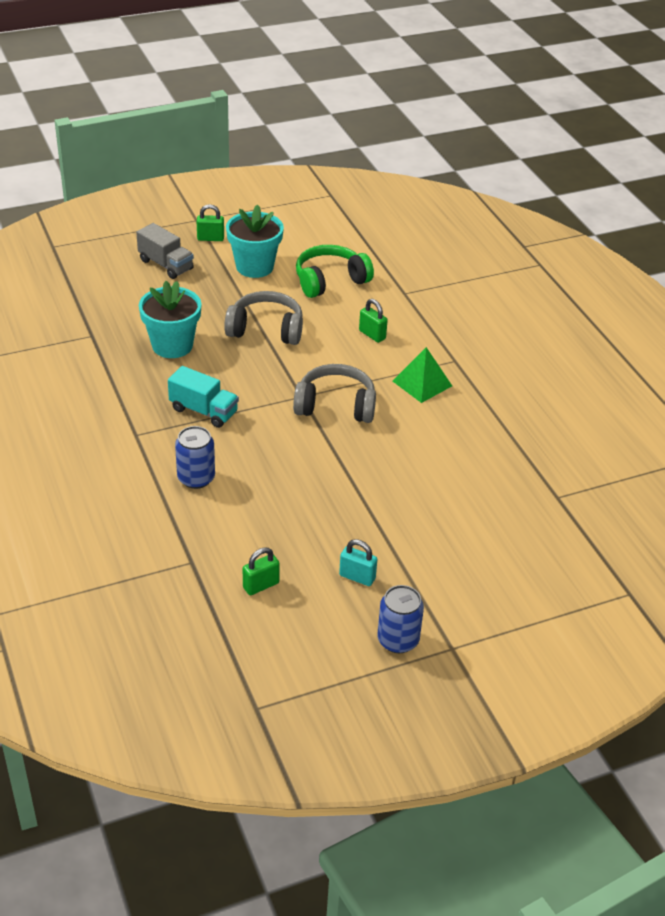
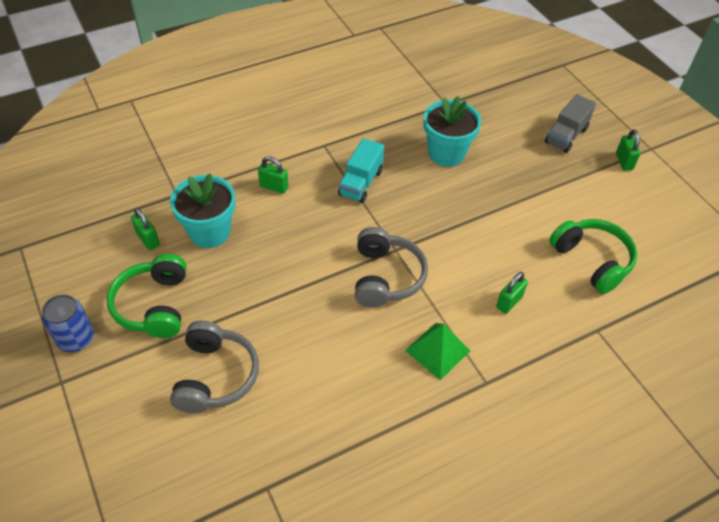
camera: 85 degrees right, 10 degrees up
(196, 478) = (274, 187): blue can -> green padlock
(254, 267) = (590, 198): turquoise flower pot -> turquoise flower pot (210, 232)
(266, 329) = (490, 215): grey headphones -> grey headphones (215, 376)
(357, 577) = (154, 305): turquoise padlock -> green headphones

